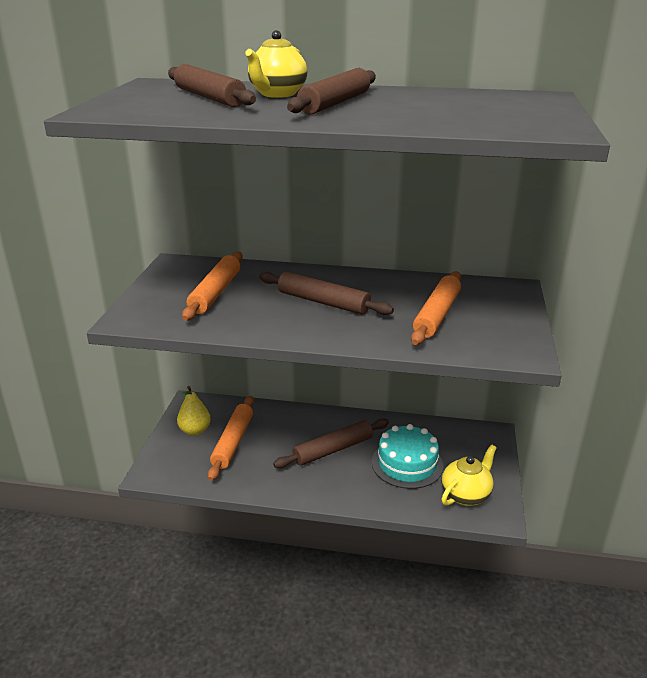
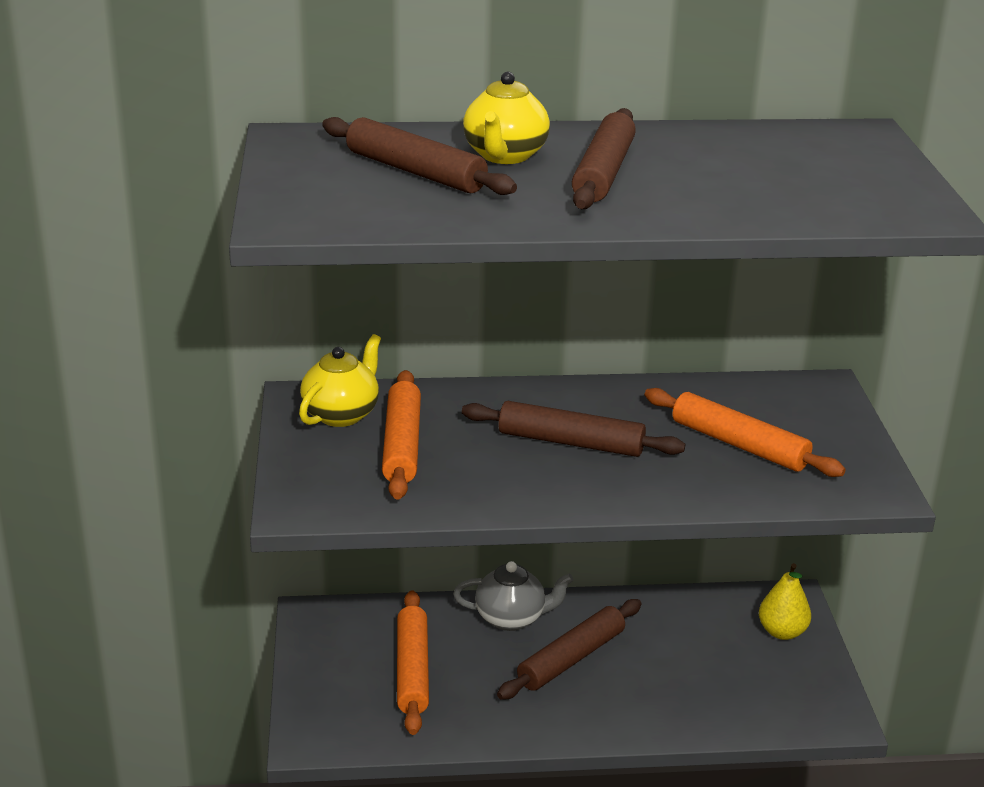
camera: 15 degrees left, 0 degrees up
(195, 430) = (342, 660): yellow pear -> yellow pear (782, 632)
(307, 420) = (511, 618): none -> grey teapot
(407, 464) = (688, 664): turquoise cake -> none
(437, 315) = (739, 445): orange rolling pin -> orange rolling pin turned 60 degrees counterclockwise
(466, 495) = (787, 696): yellow teapot -> yellow teapot (341, 414)

